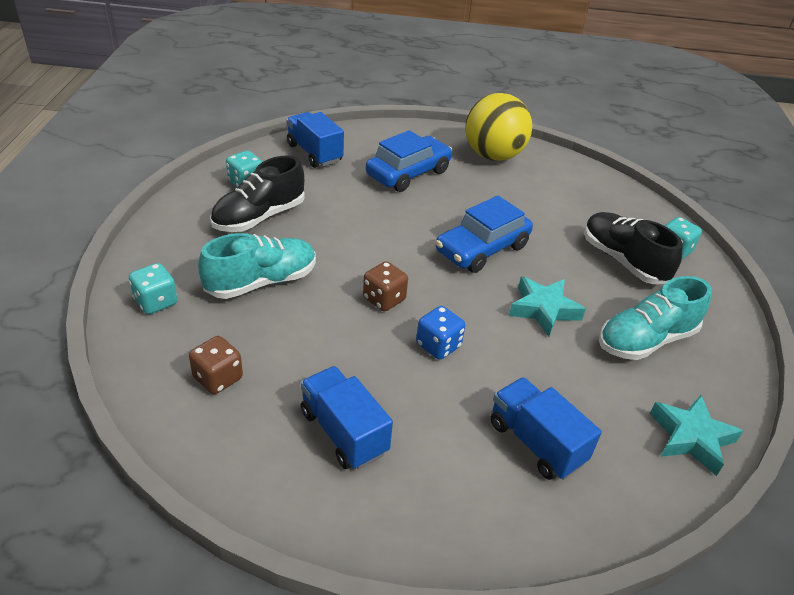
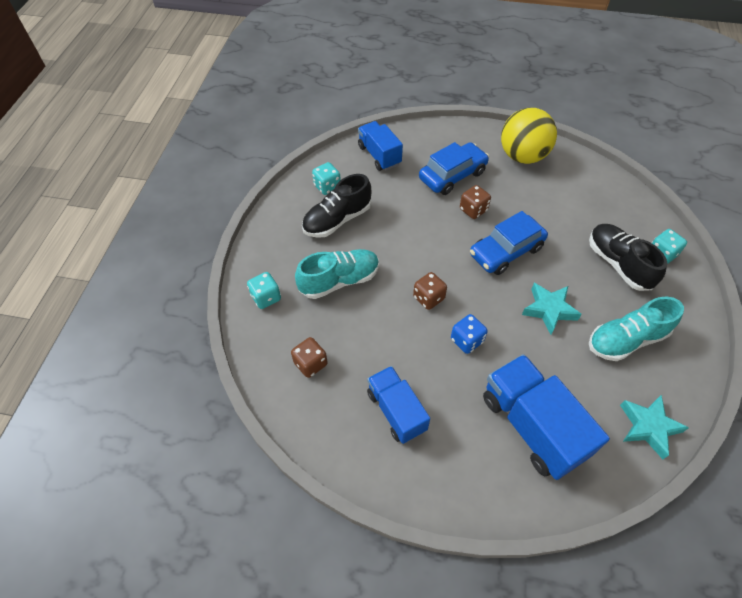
camera: 10 degrees right, 15 degrees up
(437, 207) = (473, 210): none -> brown dice
(536, 442) = (532, 425): blue truck -> blue truck, size x1.56

